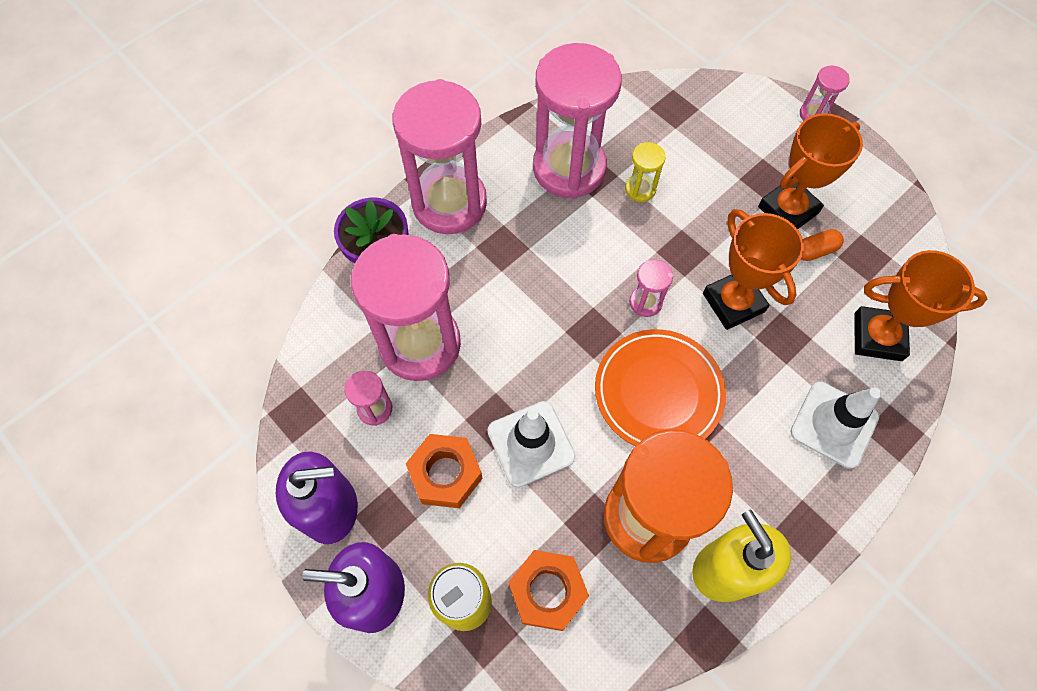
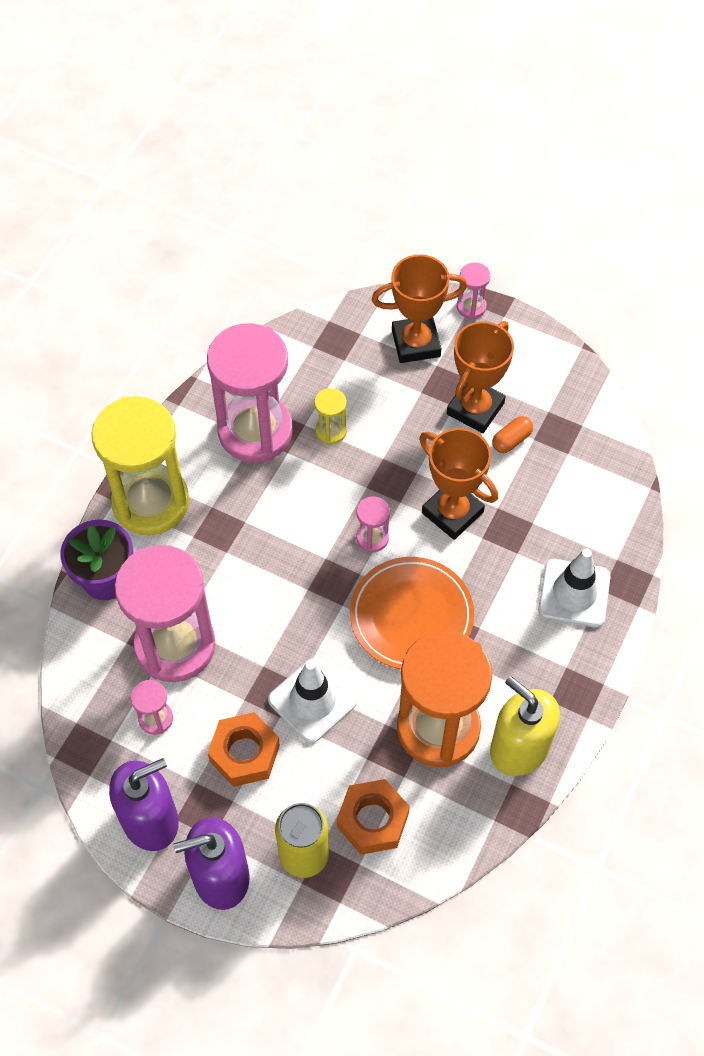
camera: 20 degrees left, 5 degrees down
(449, 203) = (151, 502): pink hourglass -> yellow hourglass
(877, 337) = (589, 502): orange trophy -> orange trophy (416, 343)

